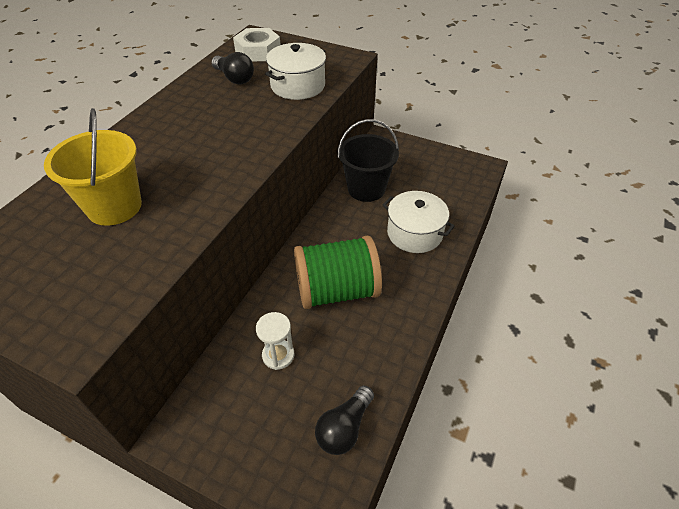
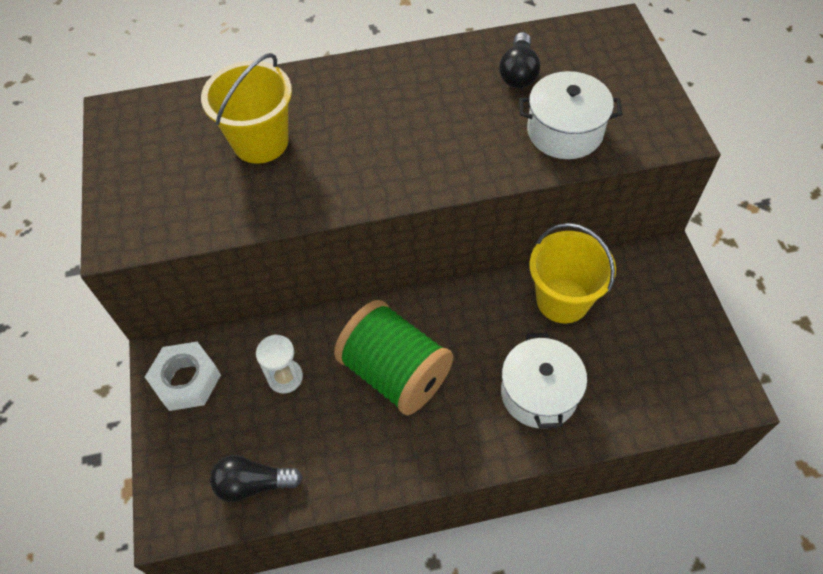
camera: 55 degrees right, 10 degrees up
(258, 51) = (589, 52): white nut -> white nut (186, 380)
(366, 189) = (562, 300): black bucket -> yellow bucket

